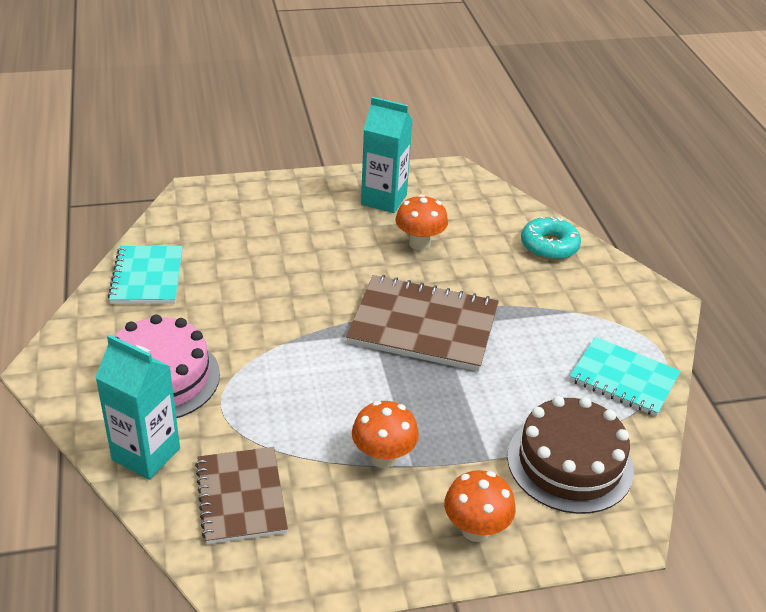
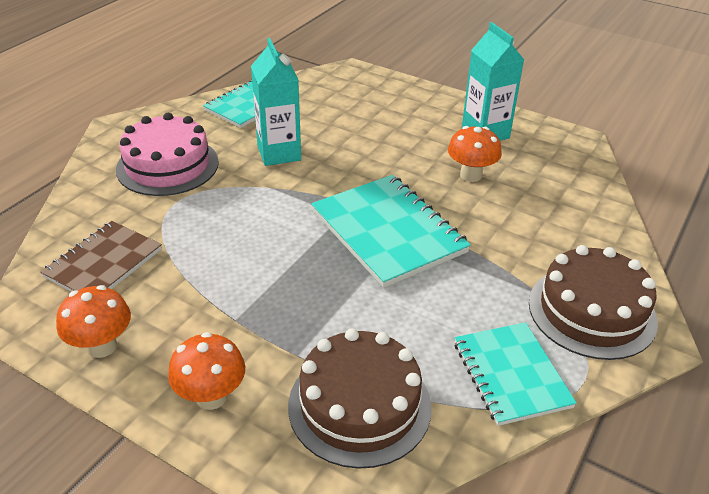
camera: 45 degrees right, 0 degrees up
(146, 454) = (94, 204): turquoise carton -> turquoise carton (279, 153)
(383, 457) = (224, 300): orange mushroom -> orange mushroom (102, 346)
(423, 326) = (388, 232): brown notebook -> turquoise notebook
(549, 246) = (590, 232): turquoise donut -> none
(615, 304) = (592, 311): none -> brown cake

